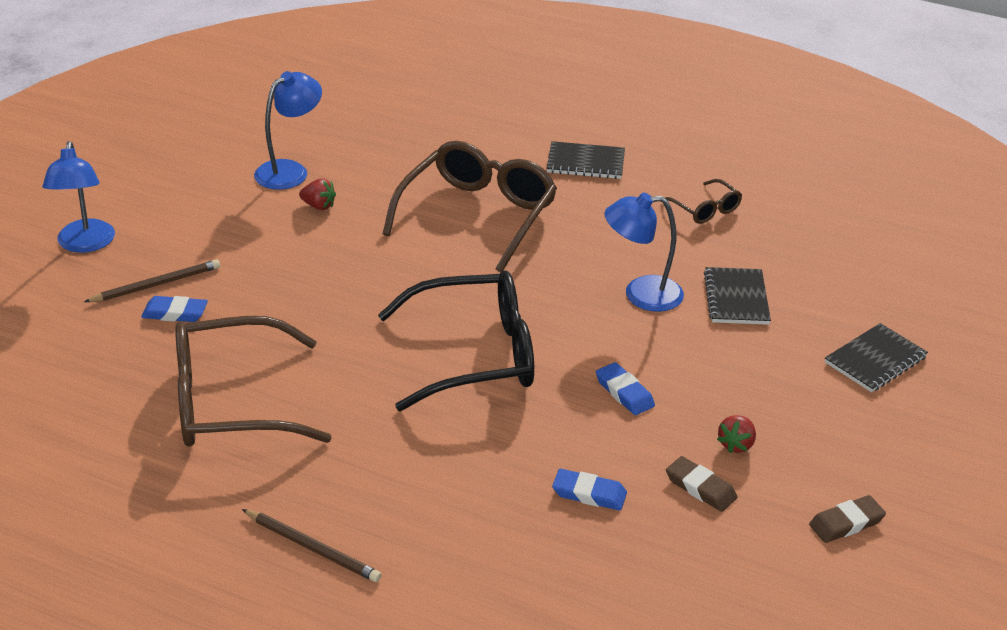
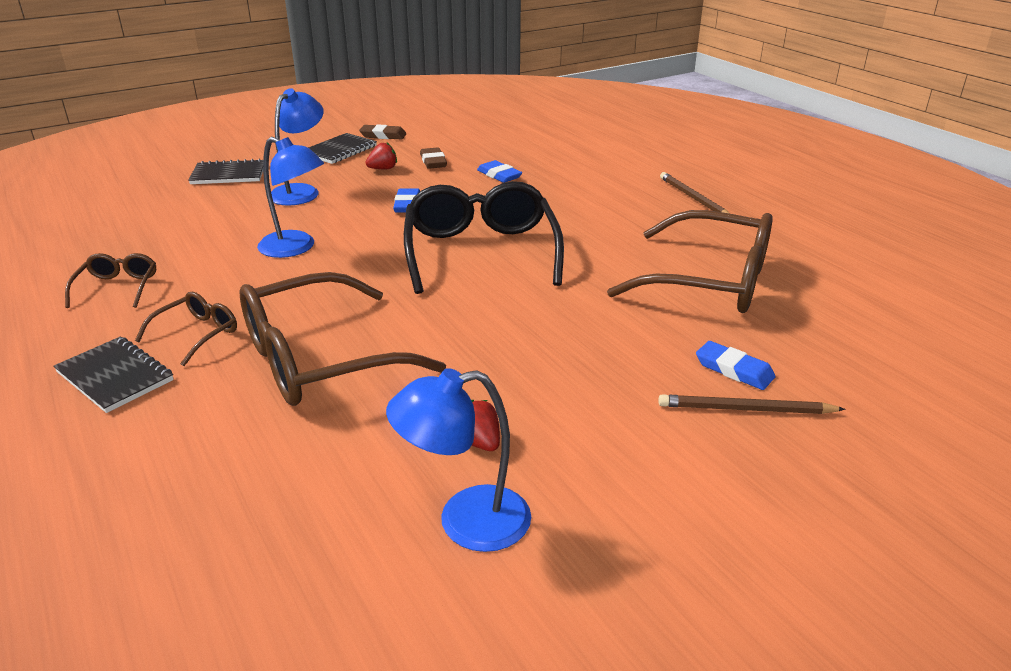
camera: 145 degrees left, 5 degrees down
(85, 244) = (835, 506): blue lamp -> blue lamp (301, 191)
(475, 355) = (481, 251): black glasses -> black glasses turned 60 degrees clockwise
(585, 201) = (197, 334): none -> brown glasses
(736, 298) = (236, 225): black notebook -> black notebook (340, 150)

